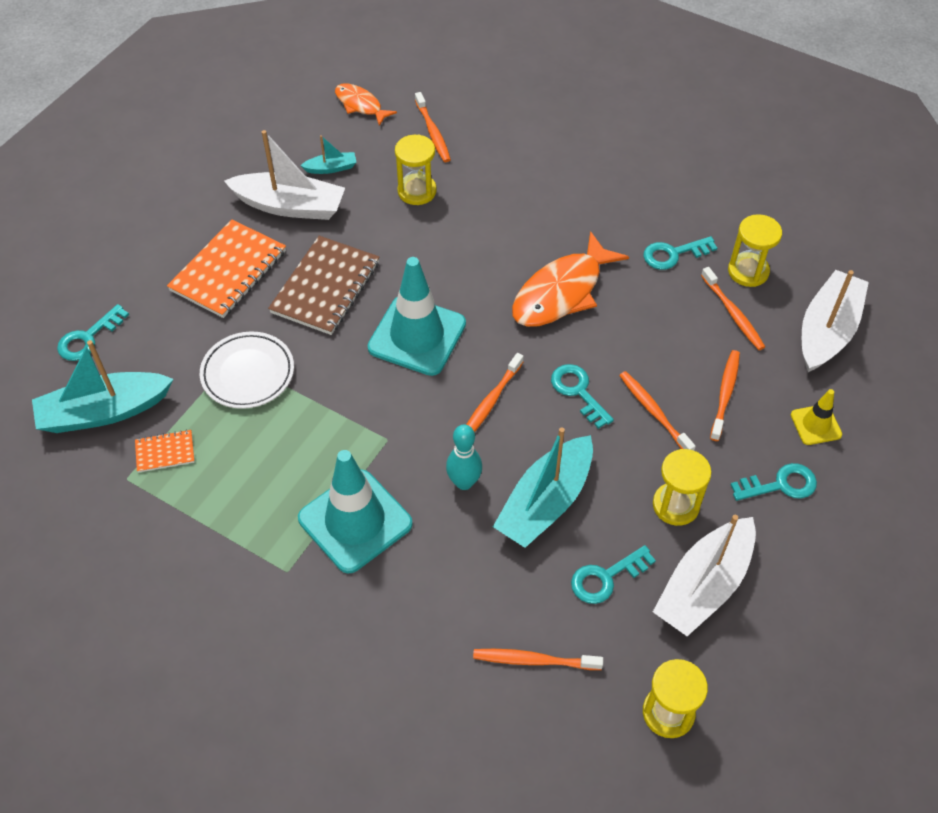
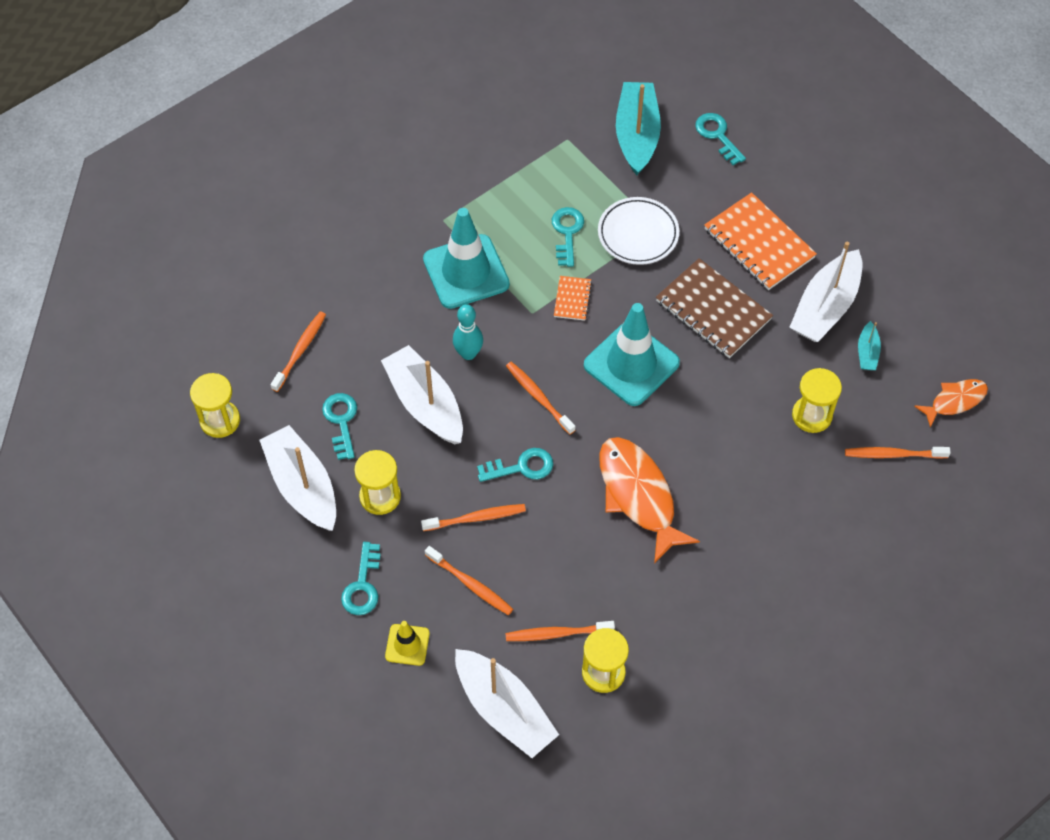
camera: 110 degrees right, 5 degrees up
(165, 452) = (581, 166): orange notebook -> orange notebook (572, 299)
(545, 502) = (425, 404): turquoise boat -> white boat
(673, 254) = (650, 612): turquoise key -> turquoise key (567, 232)

